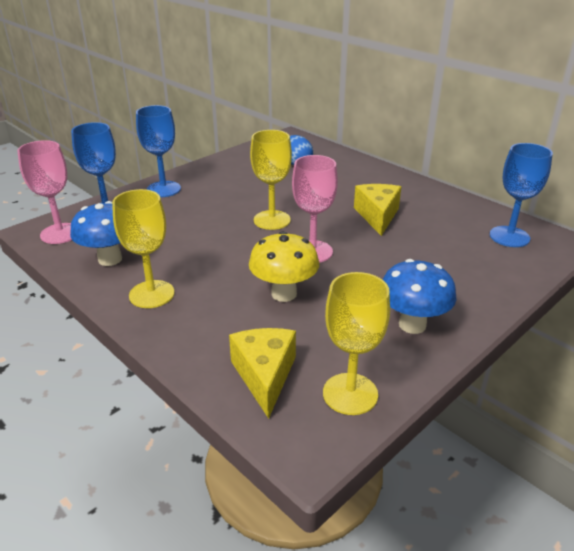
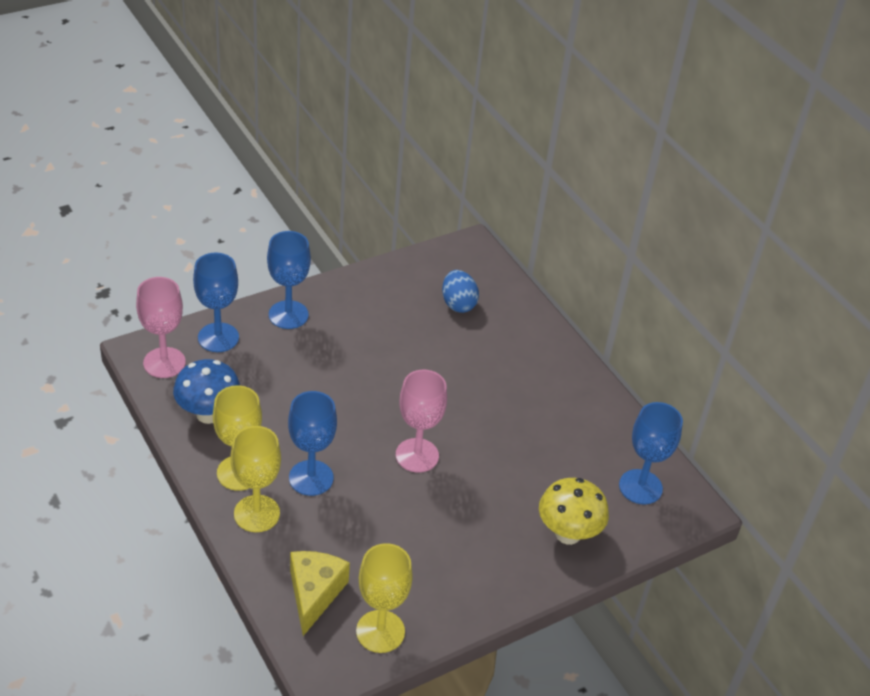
camera: 10 degrees right, 10 degrees up
(223, 284) = (311, 478): none -> blue goblet
(272, 220) = (392, 396): yellow goblet -> yellow goblet (257, 513)
(284, 294) = (366, 505): yellow mushroom -> yellow mushroom (568, 534)
(377, 216) = (512, 418): yellow cheese -> none
(412, 324) = (472, 574): blue mushroom -> none

